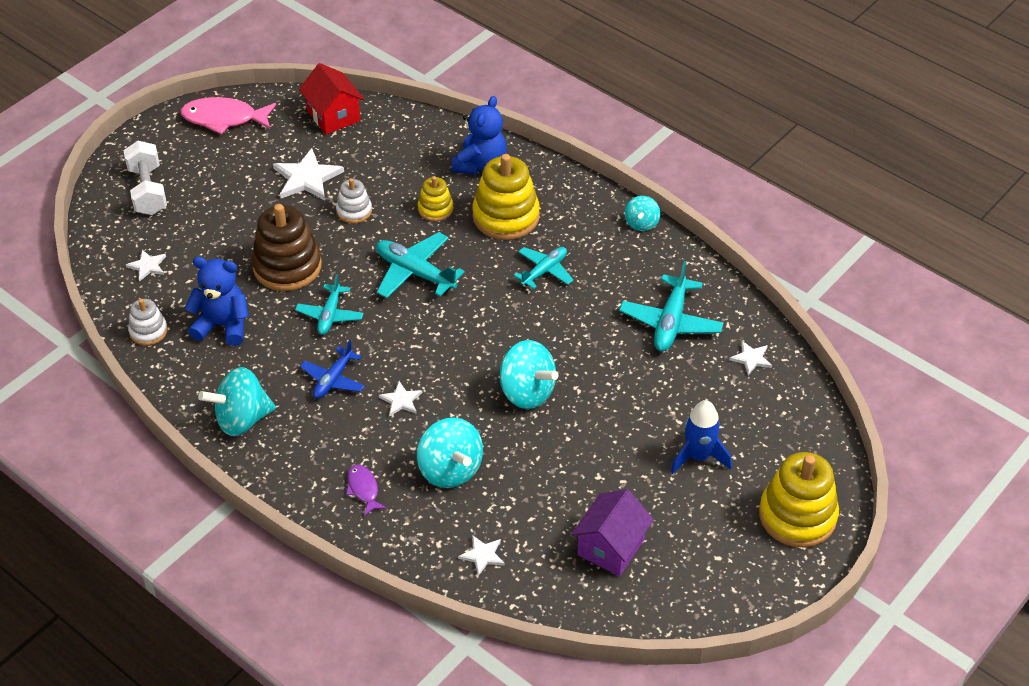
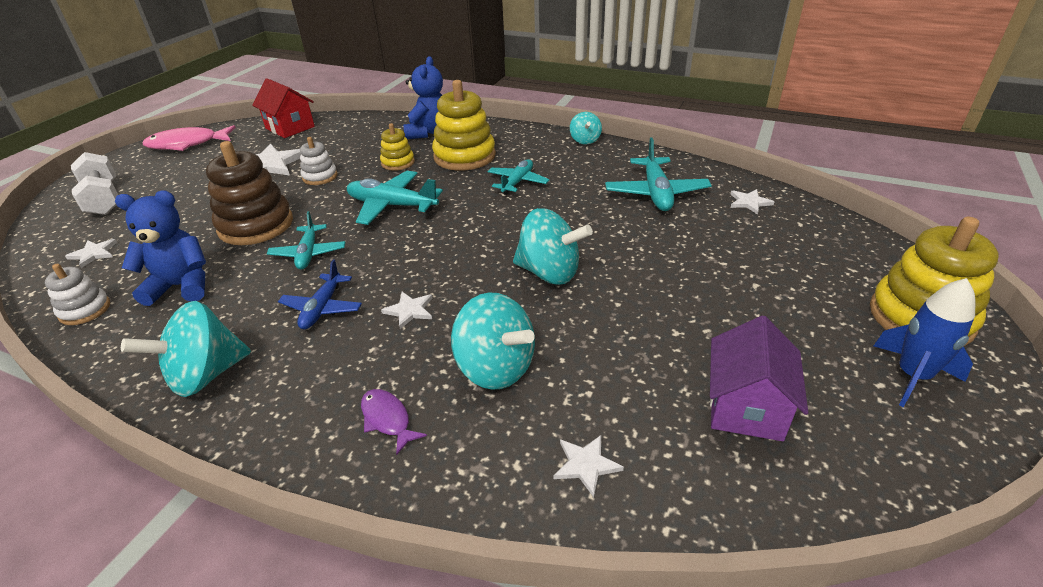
camera: 15 degrees left, 10 degrees down
(698, 457) = (768, 288): blue rocket -> blue rocket (912, 376)

